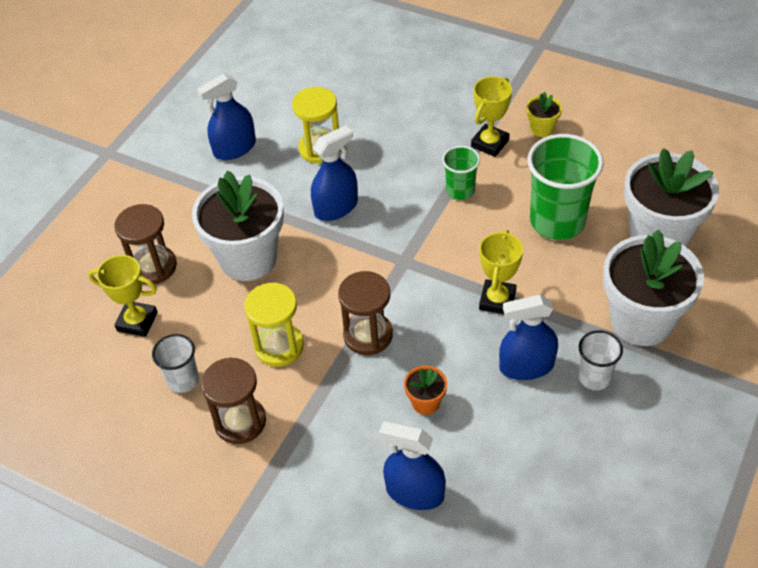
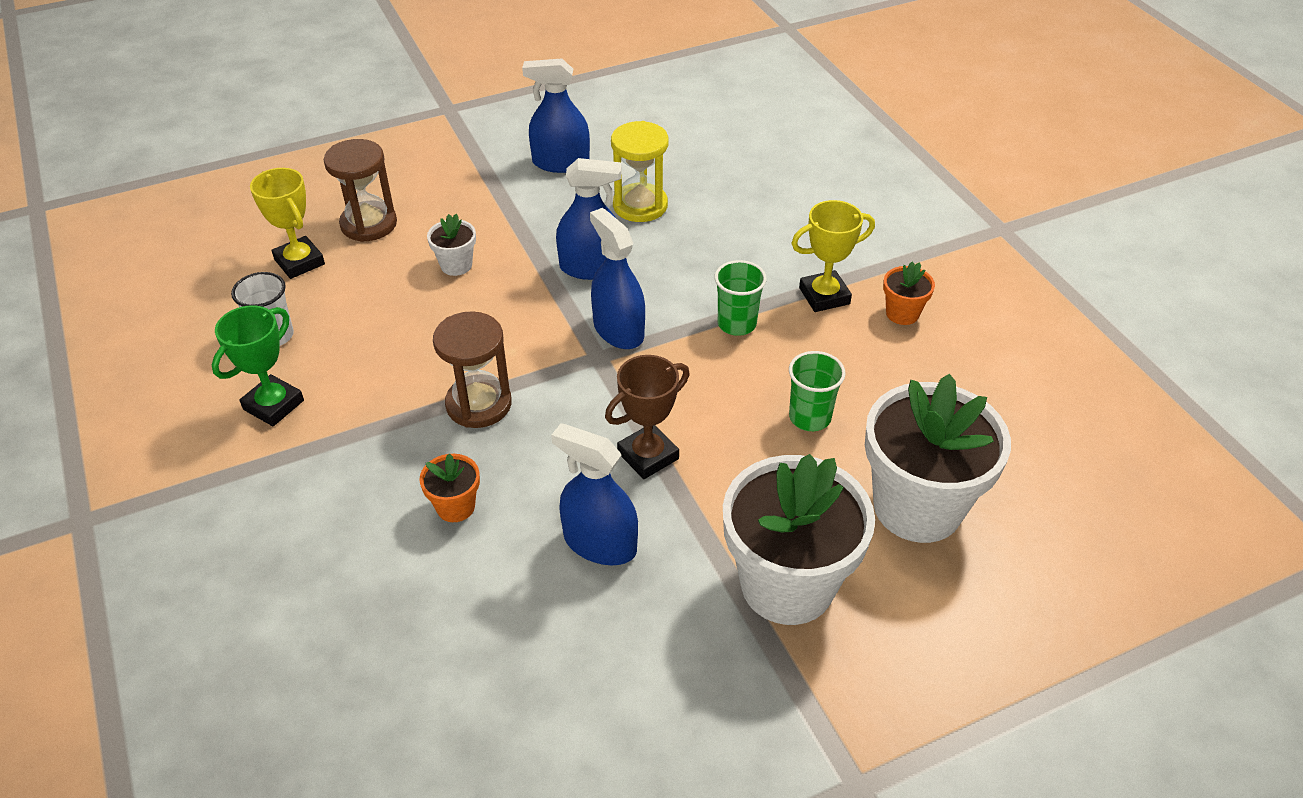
camera: 35 degrees right, 5 degrees down
(240, 421) = (273, 405): brown hourglass -> green trophy
(248, 258) = (456, 265): white flower pot -> white flower pot, size x0.44
(279, 346) = (387, 361): yellow hourglass -> none
(414, 492) = (340, 586): blue spray bottle -> blue spray bottle (618, 330)
(497, 300) = (648, 456): yellow trophy -> brown trophy
(542, 129) = (902, 313): yellow flower pot -> orange flower pot
(557, 221) = (810, 417): green cup -> green cup, size x0.53
(594, 377) = (660, 608): white cup -> none

